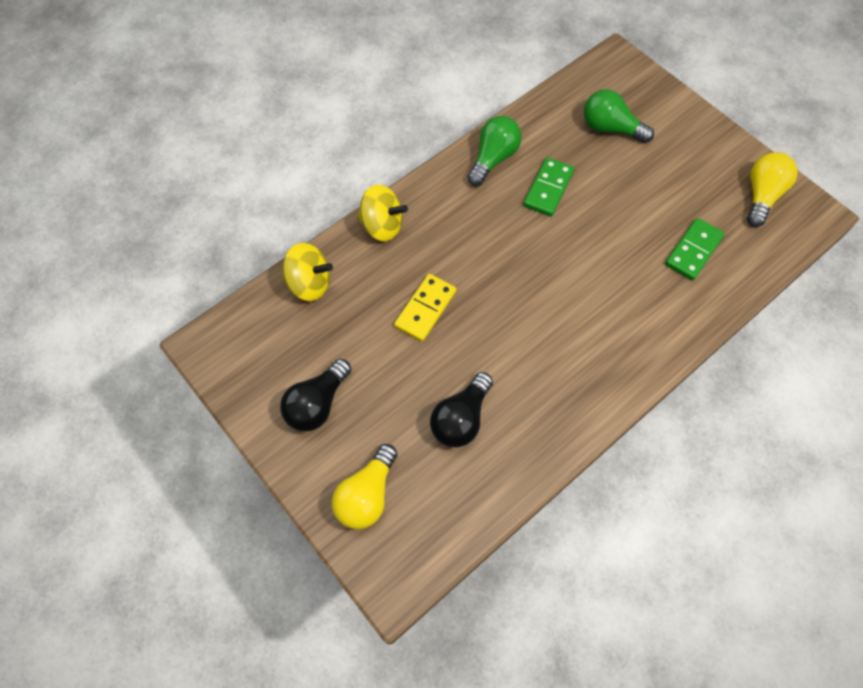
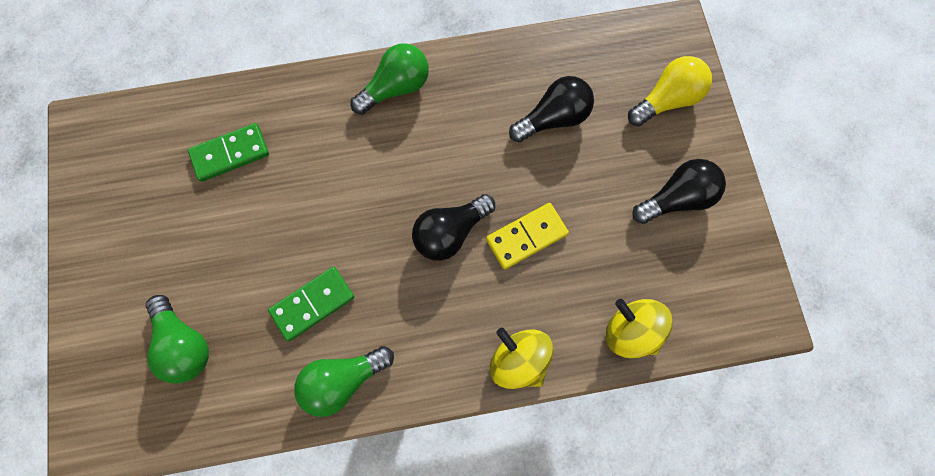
camera: 150 degrees left, 10 degrees up
(486, 282) = (450, 232): none -> black light bulb
(613, 371) = (396, 88): none -> green light bulb
(761, 195) = (112, 172): yellow light bulb -> none

